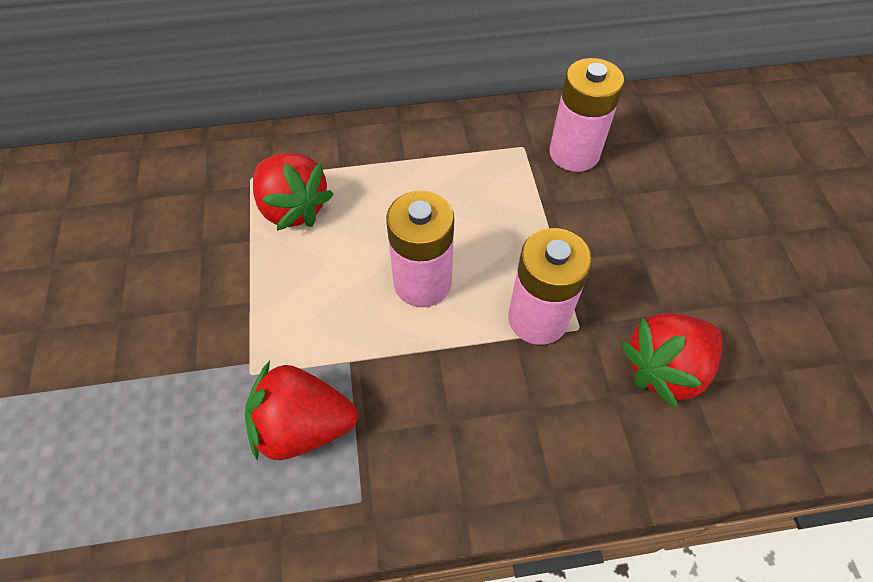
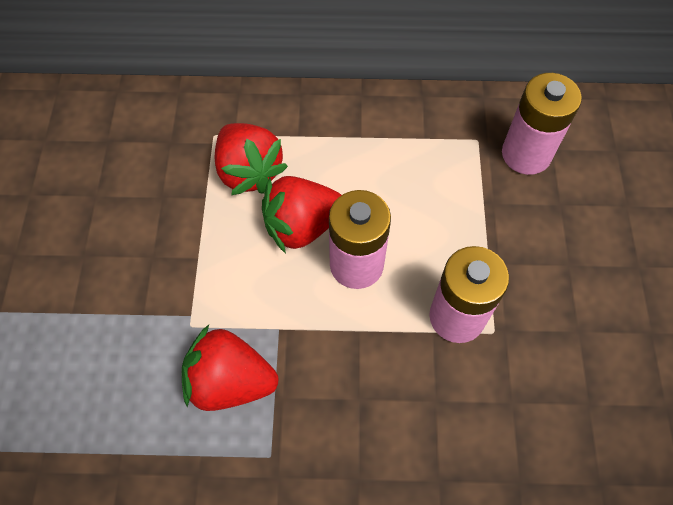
camera: 10 degrees right, 5 degrees up
(665, 368) = (566, 384): red strawberry -> red strawberry (302, 226)

